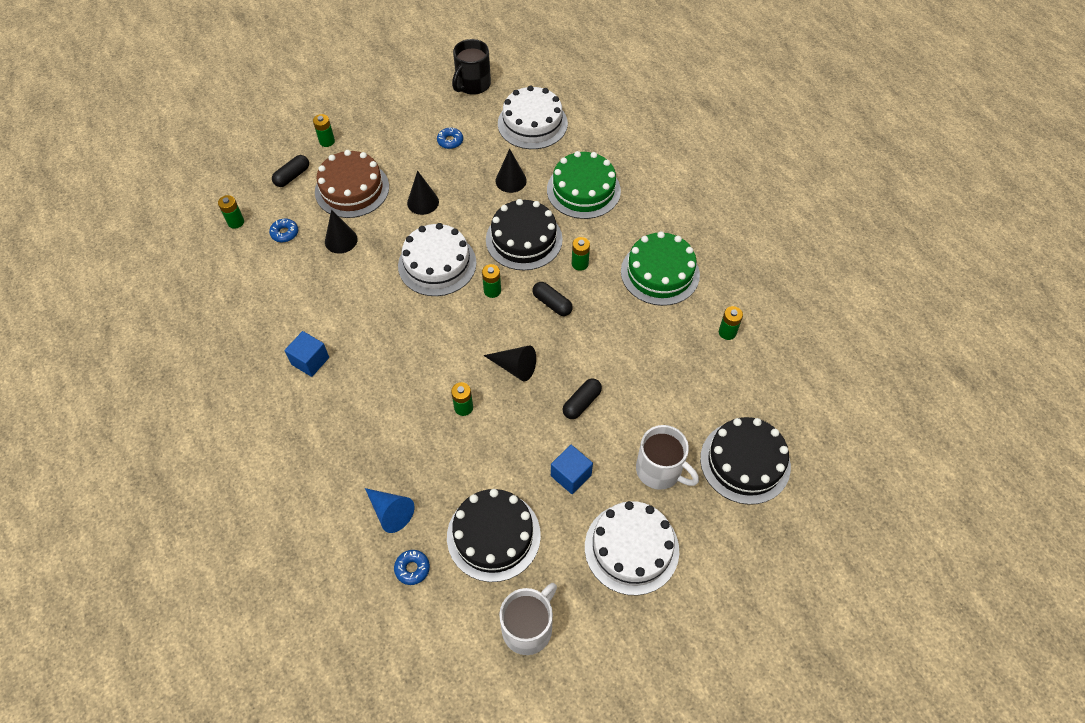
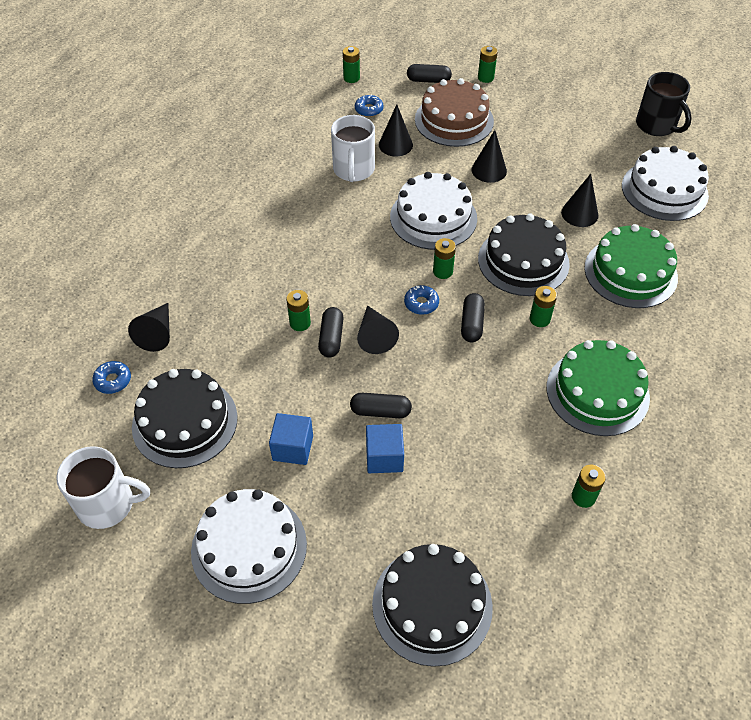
camera: 55 degrees right, 5 degrees down
(310, 361) = (261, 197): blue cube -> blue cube (384, 457)
(390, 512) = (157, 333): blue cone -> black cone
(450, 141) = (575, 148): blue donut -> blue donut (421, 303)
(472, 85) = (657, 125): black mug -> black mug turned 120 degrees counterclockwise
(494, 395) = (331, 338): none -> black capsule
(660, 470) = (357, 524): white mug -> white mug (353, 170)

